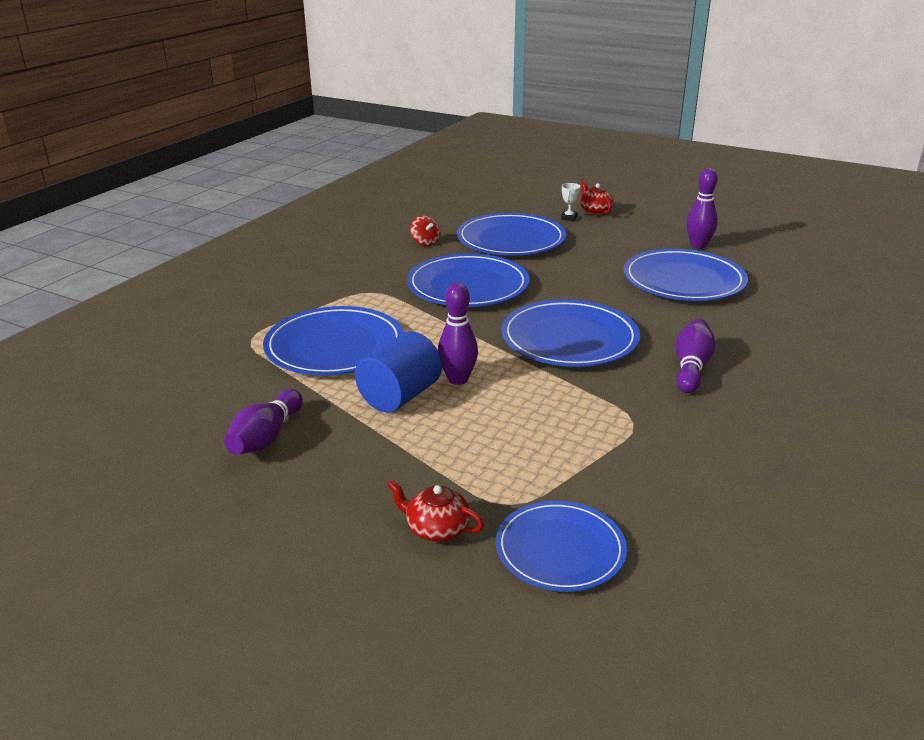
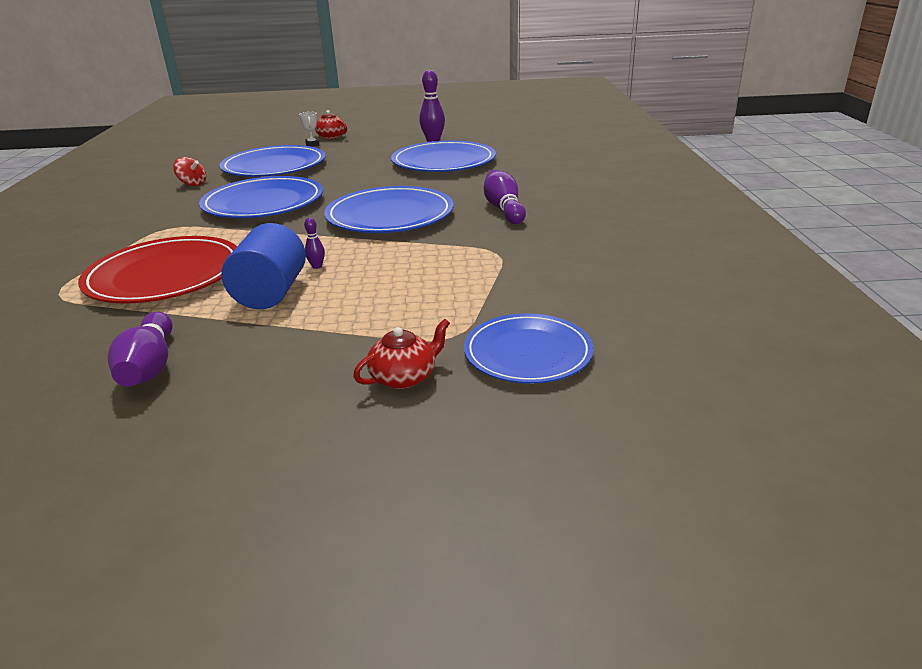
camera: 30 degrees left, 0 degrees up
(334, 346) = (165, 275): blue plate -> red plate
(436, 529) = (404, 377): red teapot -> red teapot turned 150 degrees clockwise
(458, 379) = (317, 266): purple bowling pin -> purple bowling pin, size x0.48

